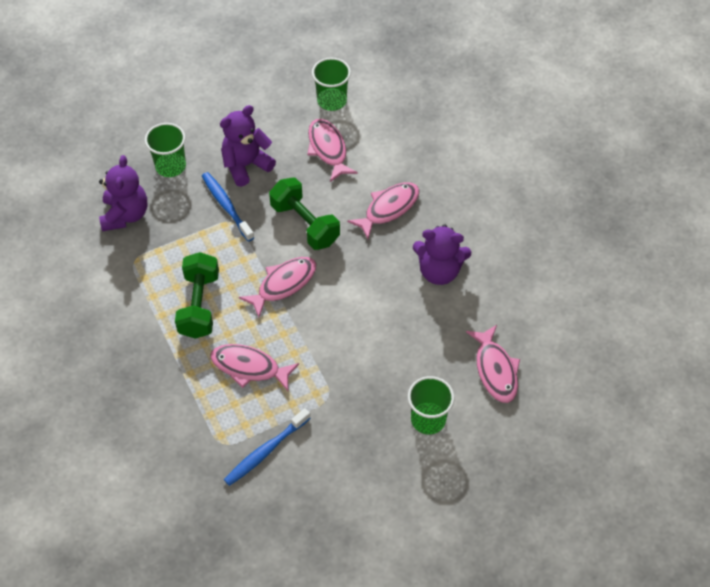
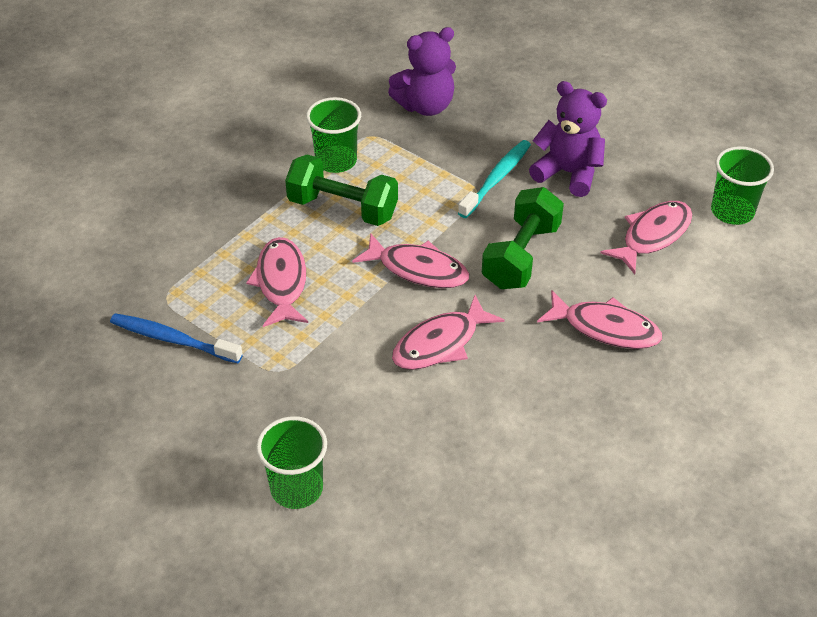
camera: 65 degrees right, 10 degrees down
(170, 166) = (518, 114): green cup -> green cup (336, 161)
(199, 305) = (342, 208): green dumbbell -> green dumbbell turned 45 degrees clockwise
(226, 206) = (496, 179): blue toothbrush -> turquoise toothbrush
(439, 271) = (542, 418): purple teddy bear -> none
(495, 370) = (418, 540): pink fish -> pink fish (440, 343)

